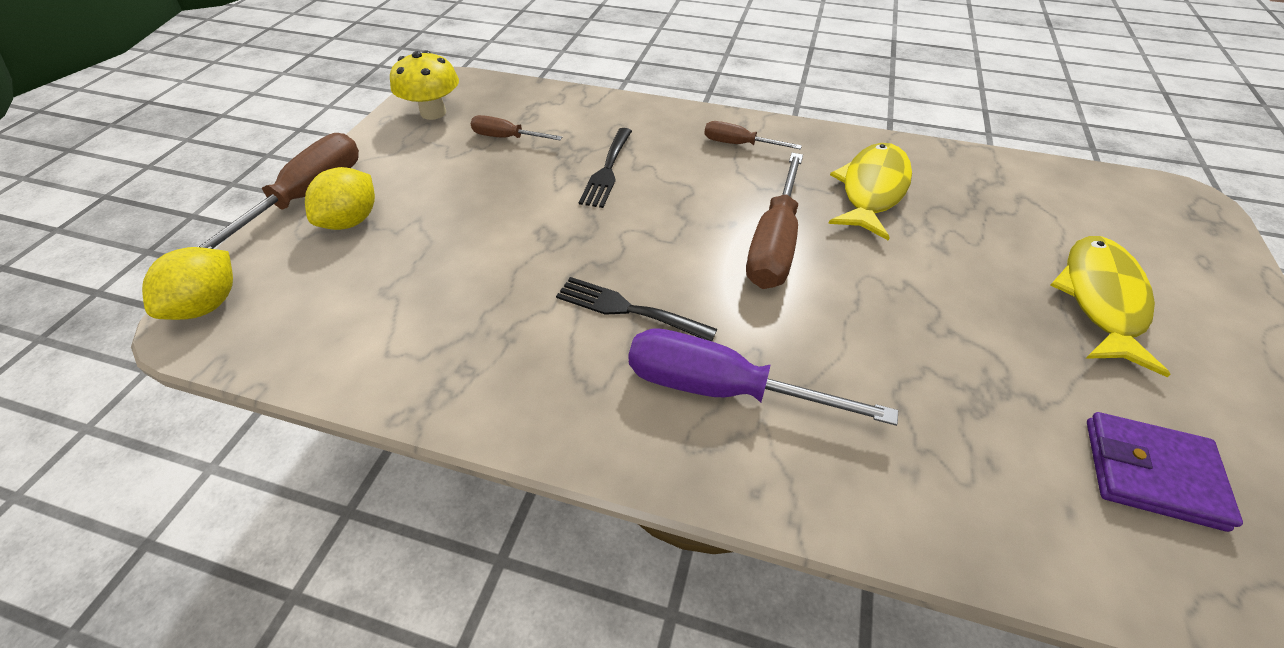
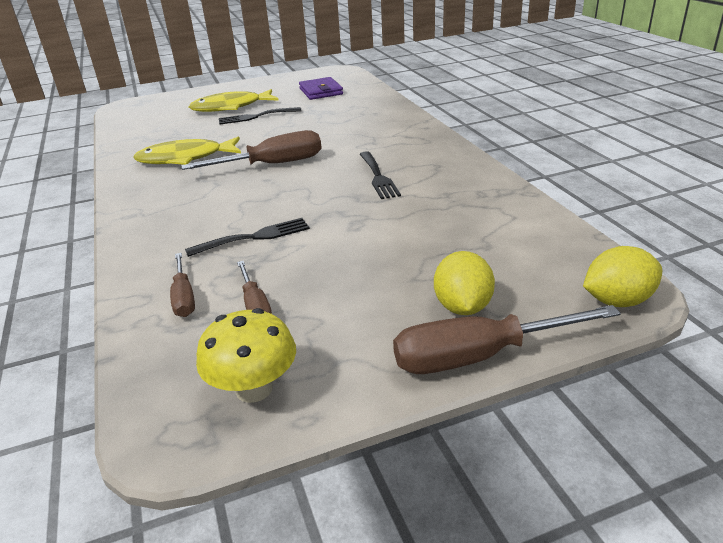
camera: 125 degrees left, 15 degrees down
(351, 221) = (462, 307): yellow lemon -> yellow lemon turned 75 degrees counterclockwise
(721, 389) = (391, 145): purple screwdriver -> none
(738, 144) = (164, 207): brown screwdriver -> brown screwdriver (184, 297)
(1014, 307) = (256, 117): none -> black fork

